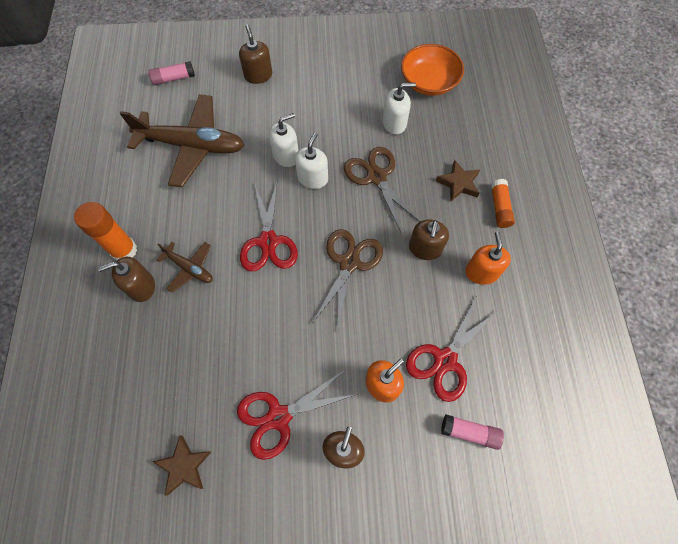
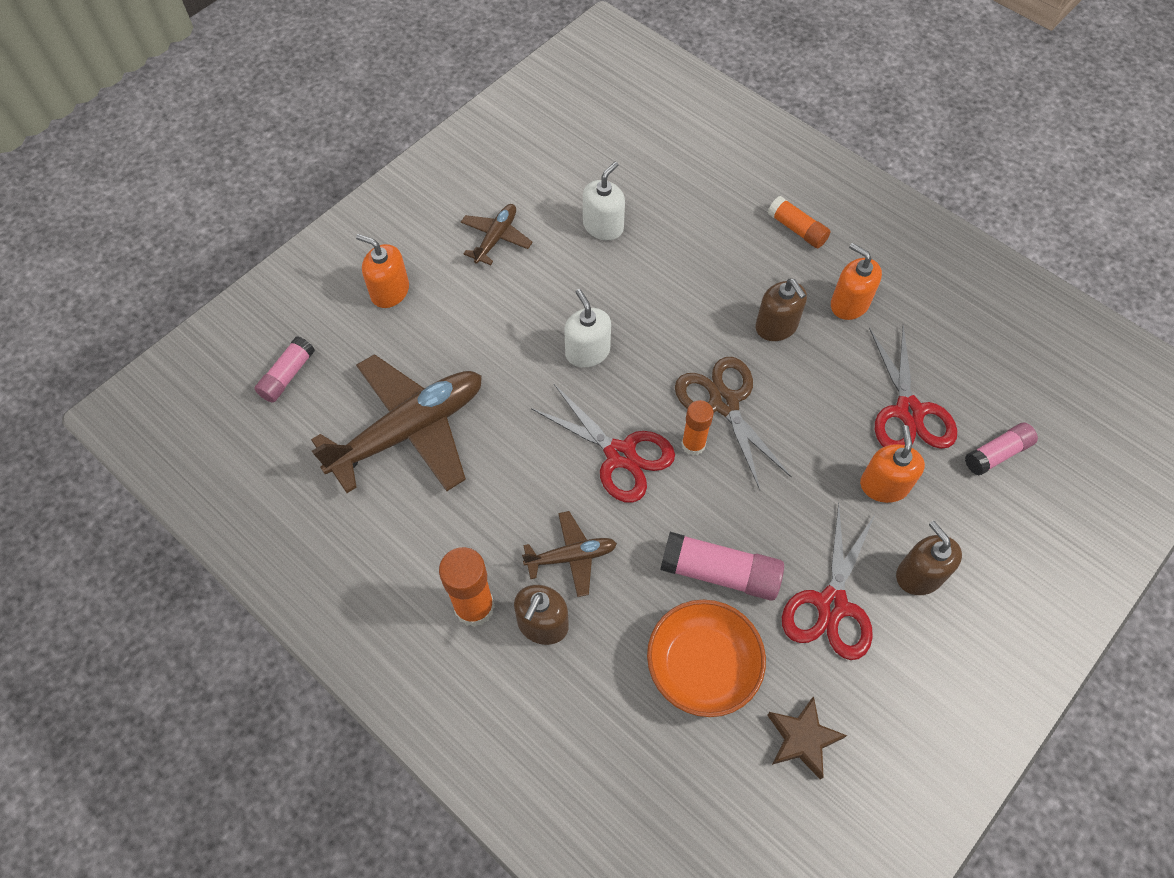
camera: 45 degrees left, 5 degrees down
(245, 344) = (720, 573): none -> pink glue stick
(258, 75) = (390, 291): brown soap dispenser -> orange soap dispenser
(286, 155) = (530, 352): white soap dispenser -> none
(308, 269) = (693, 444): none -> orange glue stick
(335, 88) = (496, 238): none -> brown plane
(376, 177) = (650, 296): brown scissors -> none
(429, 82) = (588, 156): orange bowl -> orange bowl (702, 666)
(458, 183) = (734, 237): brown star -> none

